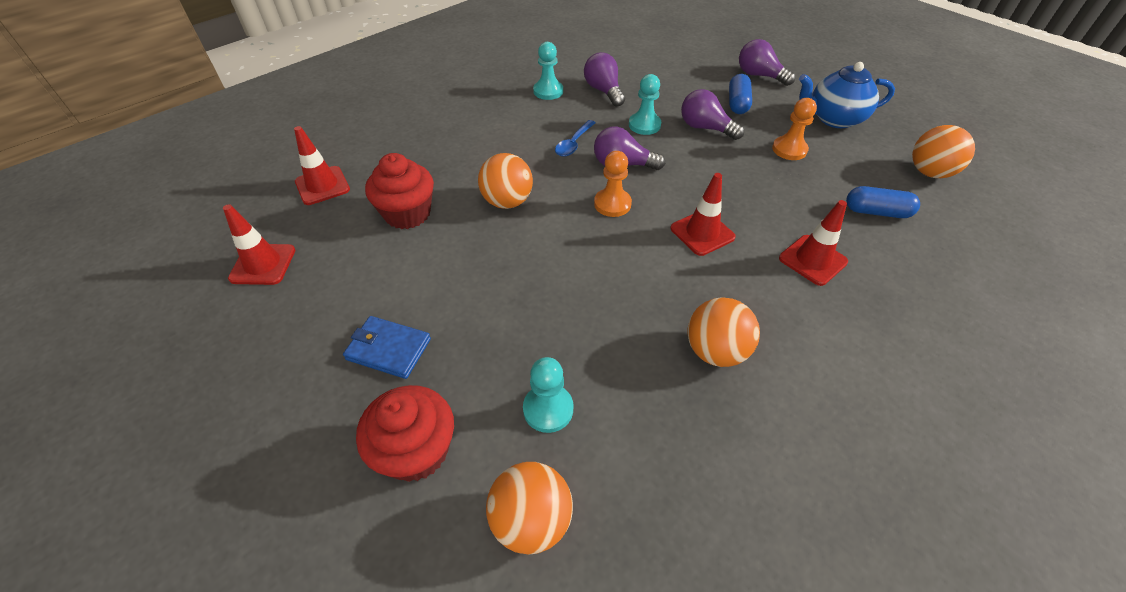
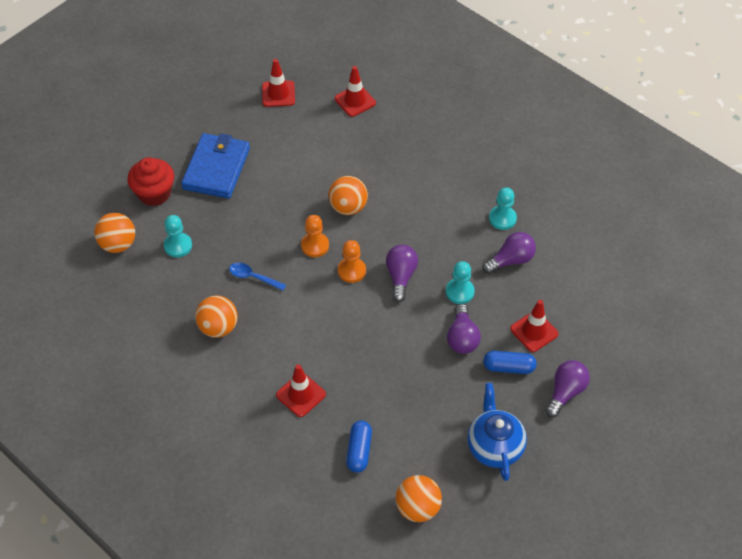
camera: 85 degrees right, 5 degrees up
(388, 349) = (216, 168): blue wallet -> blue wallet, size x1.71
(407, 213) = (330, 153): red cupcake -> none
(573, 144) = (425, 242): blue spoon -> blue spoon (253, 277)
(702, 233) = (324, 327): red traffic cone -> red traffic cone (534, 331)
(705, 128) = (462, 338): purple light bulb -> purple light bulb turned 150 degrees clockwise
(789, 149) = (438, 400): orange pawn -> orange pawn (315, 246)

